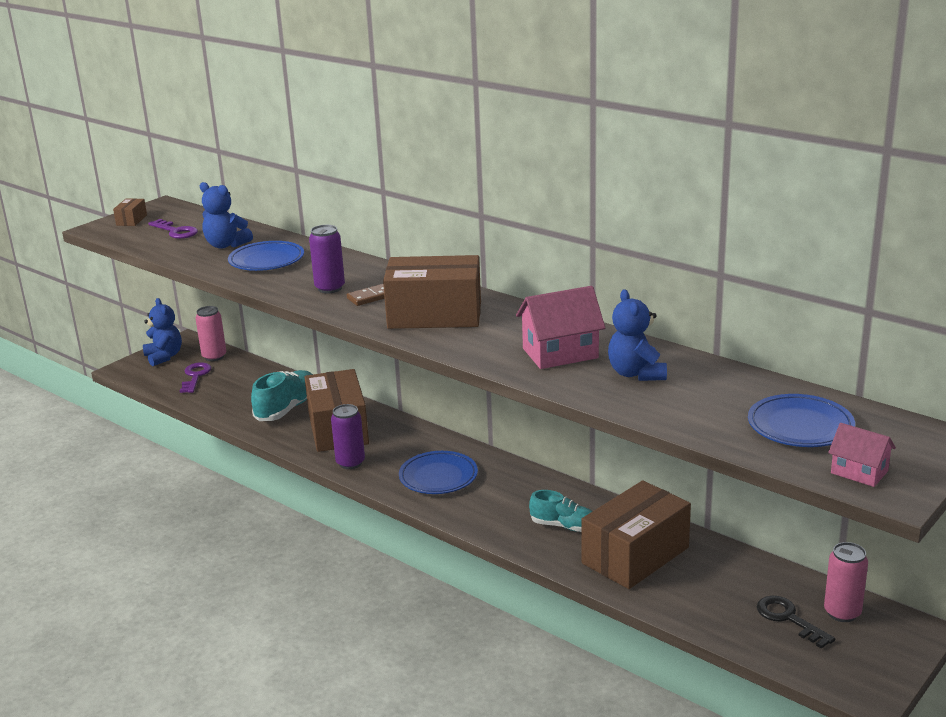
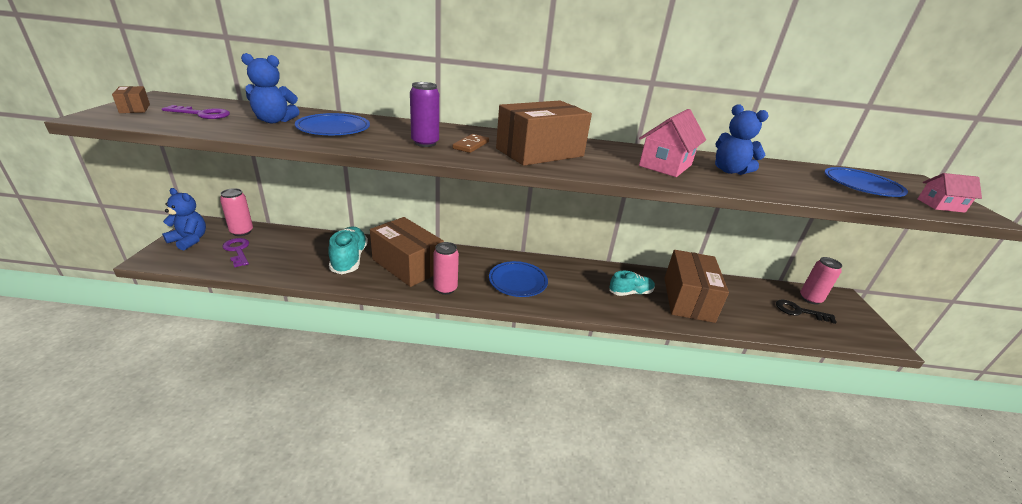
camera: 40 degrees left, 5 degrees up
(350, 463) = (445, 288): purple can -> pink can

